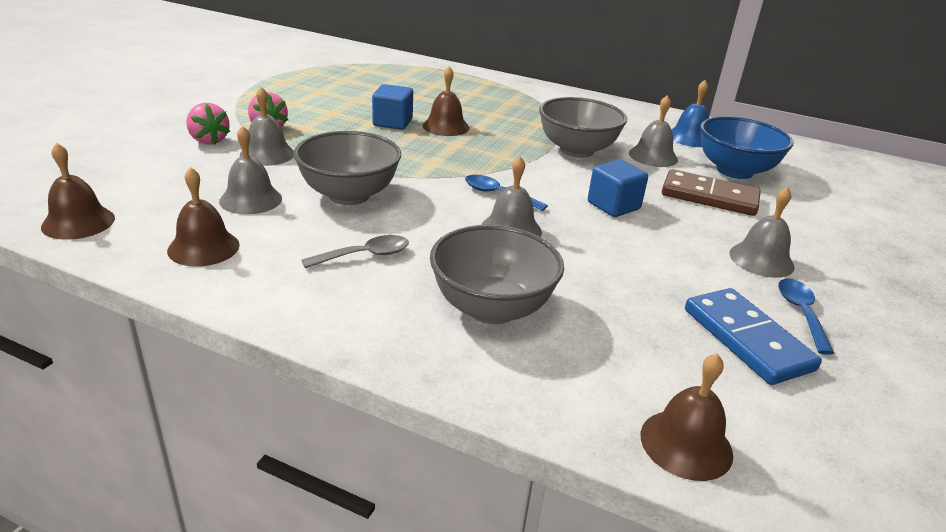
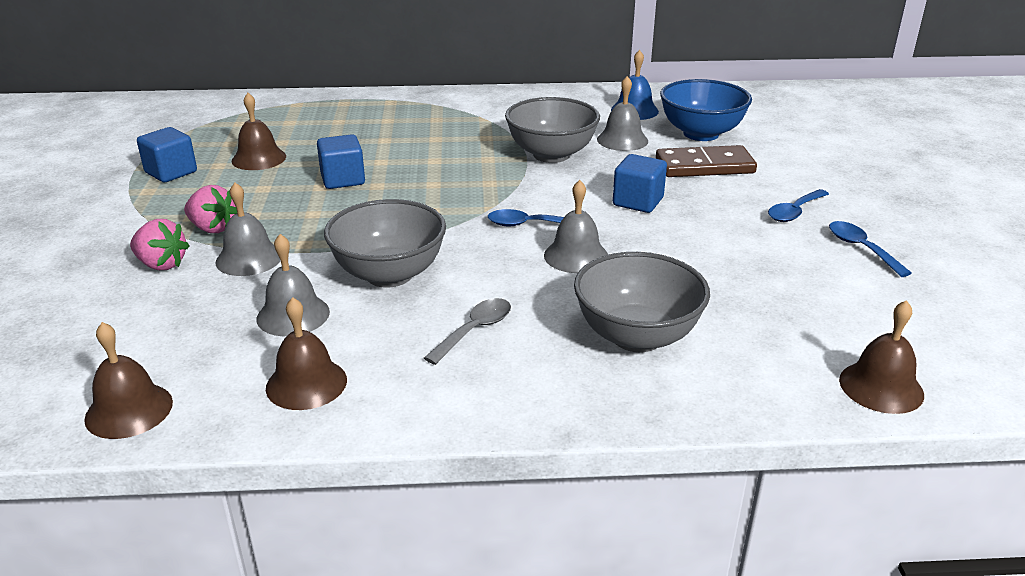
camera: 25 degrees left, 0 degrees up
(284, 87) = (171, 172): none -> blue cube
(445, 126) = (402, 167): brown bell -> brown bell (259, 158)
(747, 339) = (845, 285): blue domino -> none
(761, 259) = (794, 212): grey bell -> blue spoon

